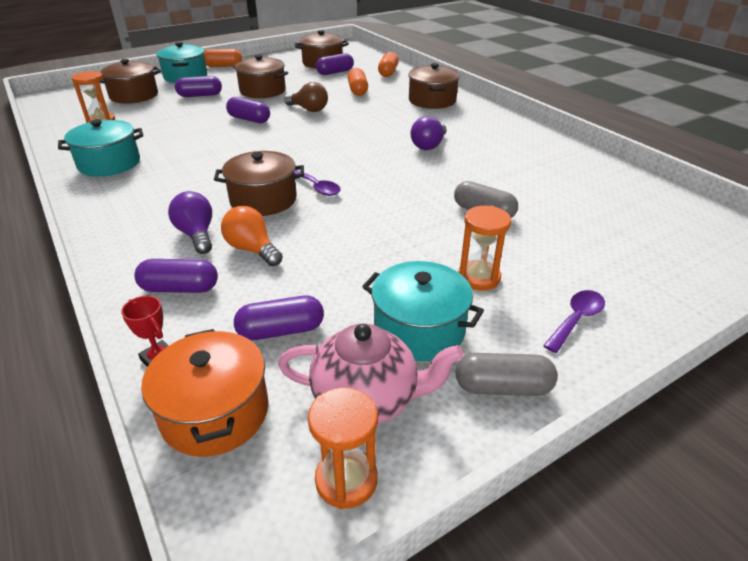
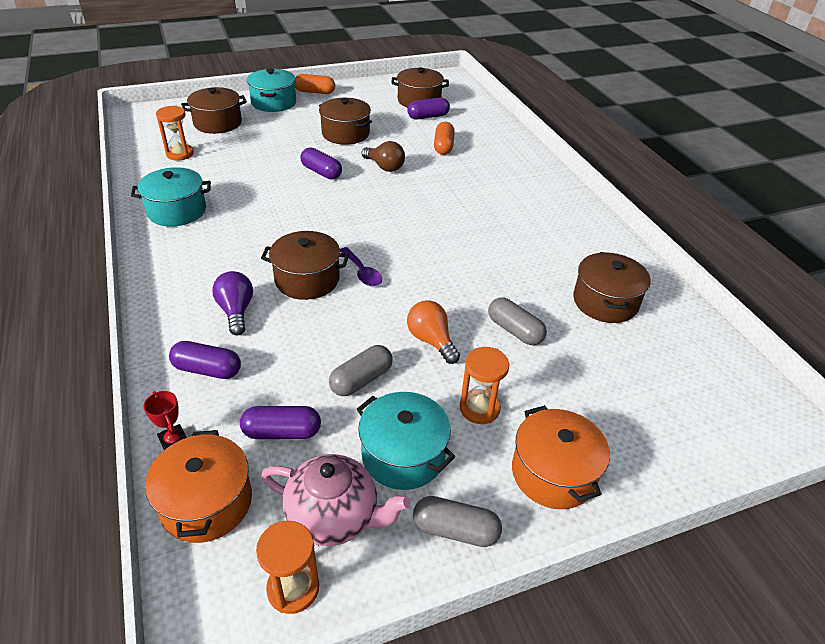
camera: 10 degrees right, 5 degrees up
(200, 95) = (281, 132): purple capsule -> none
(252, 249) = (281, 337): orange light bulb -> orange light bulb (431, 340)
(349, 272) = (361, 380): none -> grey capsule
(388, 72) = (484, 124): orange capsule -> none
(429, 145) = (491, 235): purple light bulb -> none
(432, 100) = (517, 172): brown pot -> brown pot (605, 302)
(576, 319) = (553, 473): purple spoon -> orange pot

